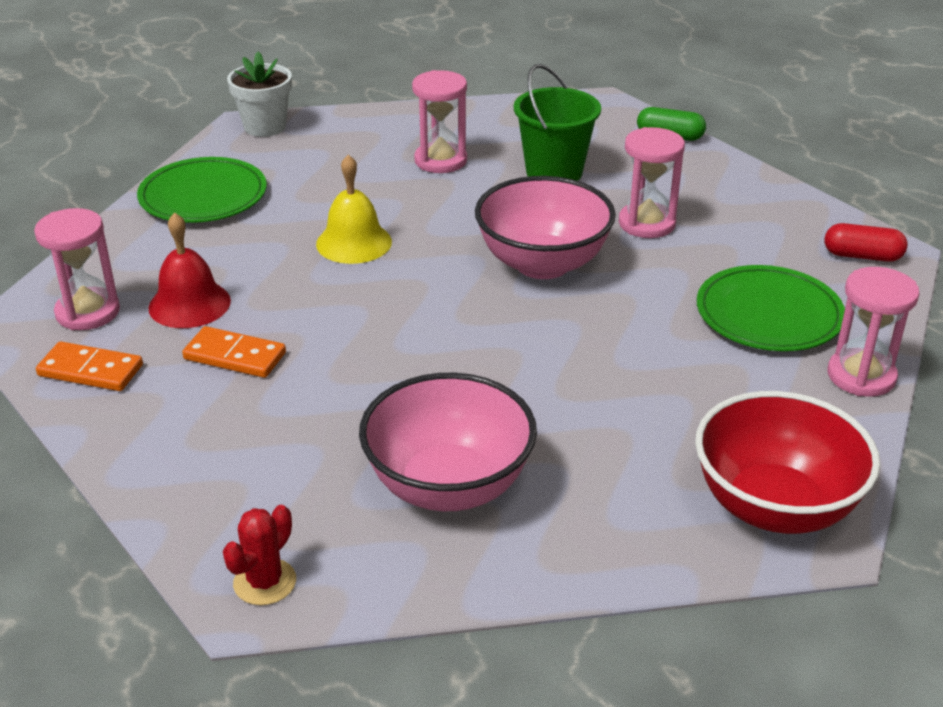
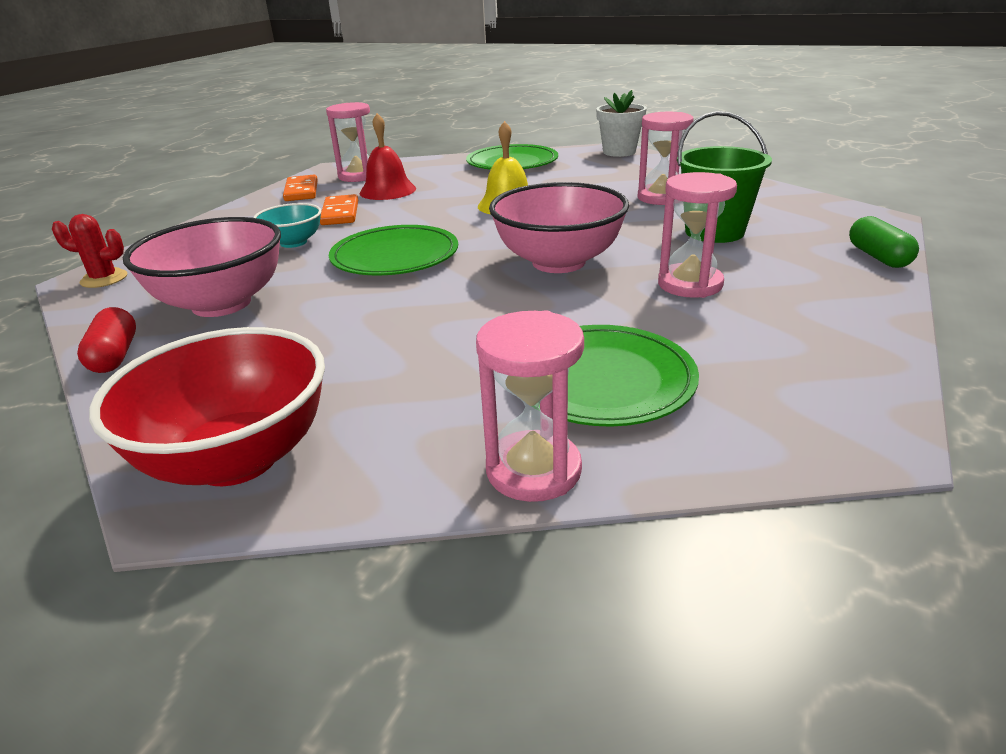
camera: 65 degrees right, 5 degrees down
(304, 409) = (293, 242): none -> turquoise bowl
(429, 348) = (395, 256): none -> green plate
(862, 256) = (822, 417): red capsule -> red capsule (115, 356)

